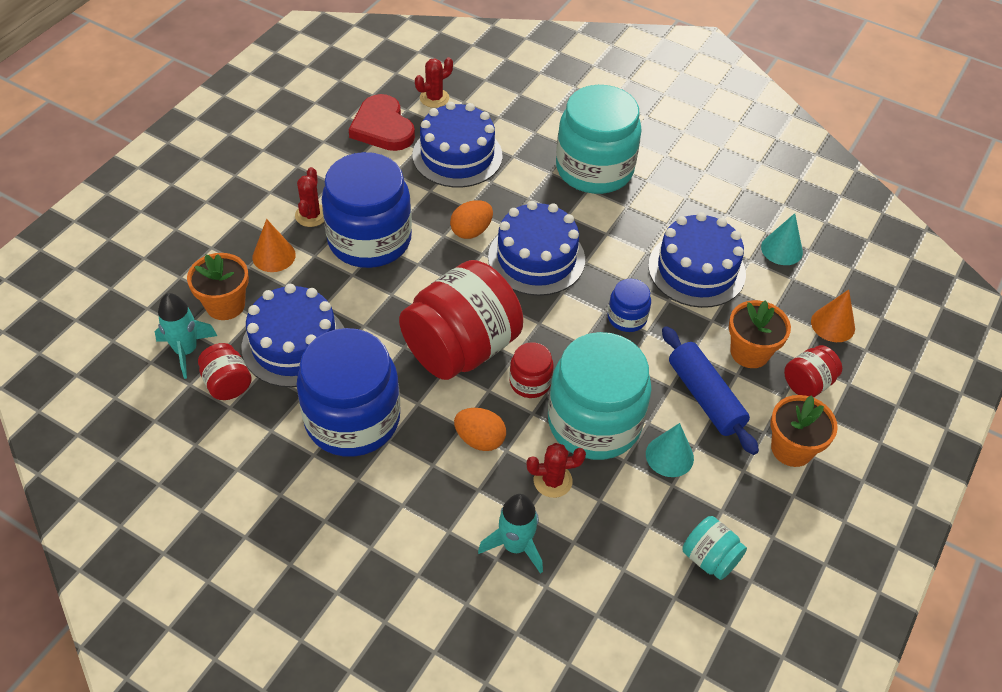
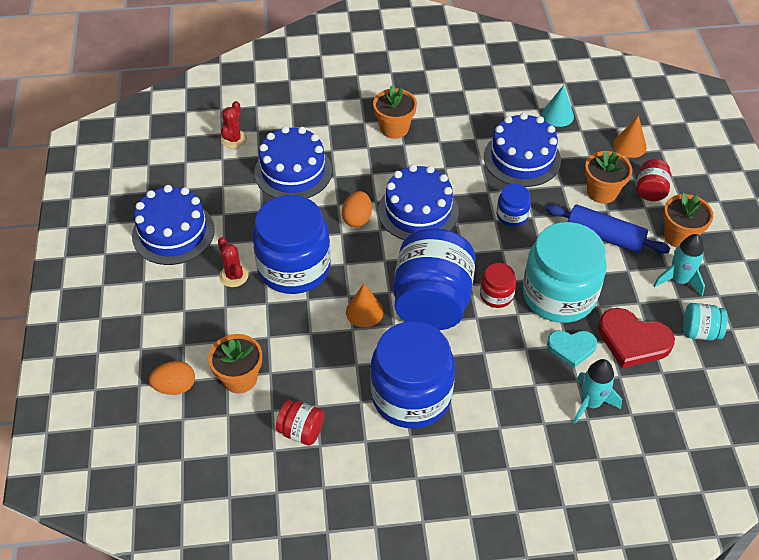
camera: 35 degrees left, 0 degrees up
(186, 351) = (246, 429): turquoise rocket -> turquoise rocket (678, 280)
(274, 256) = (237, 321): orange cone -> orange cone (364, 311)
(294, 344) = (319, 373): blue cake -> blue cake (173, 232)
(382, 127) = (218, 182): red heart -> red heart (633, 340)
(461, 348) = (432, 302): red jar -> blue jar
(480, 439) = (503, 352): orange egg -> orange egg (175, 387)
(552, 481) = (571, 348): red cactus -> turquoise heart
(594, 169) = (394, 128): turquoise jar -> orange flower pot
(669, 456) = (620, 286): turquoise cone -> none

